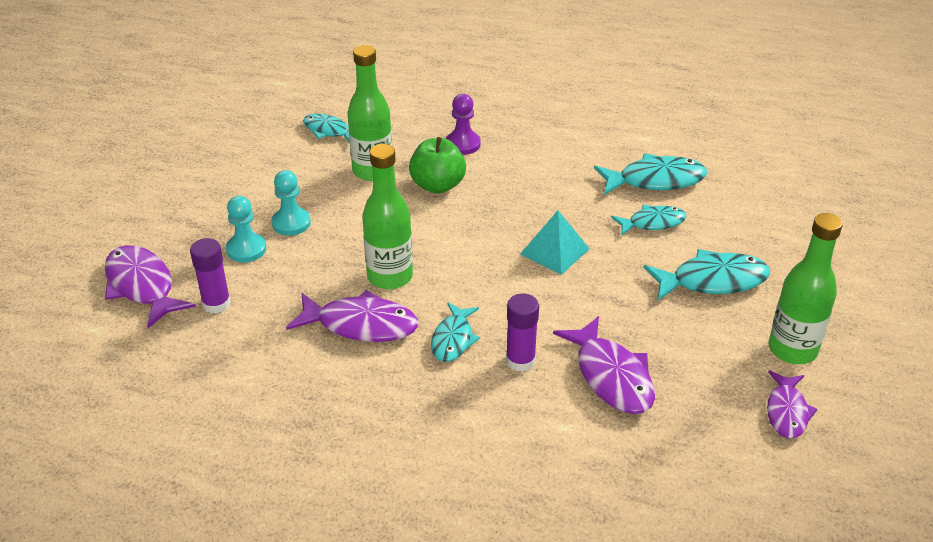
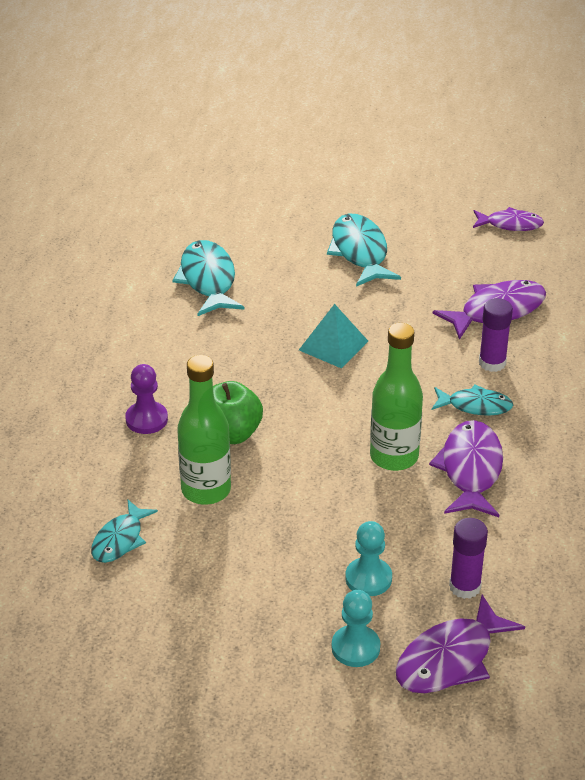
camera: 95 degrees left, 0 degrees up
(291, 223) = (315, 547): turquoise pawn -> turquoise pawn (355, 648)
(652, 223) = (279, 283): turquoise fish -> none
(792, 349) = (439, 216): green bottle -> none

